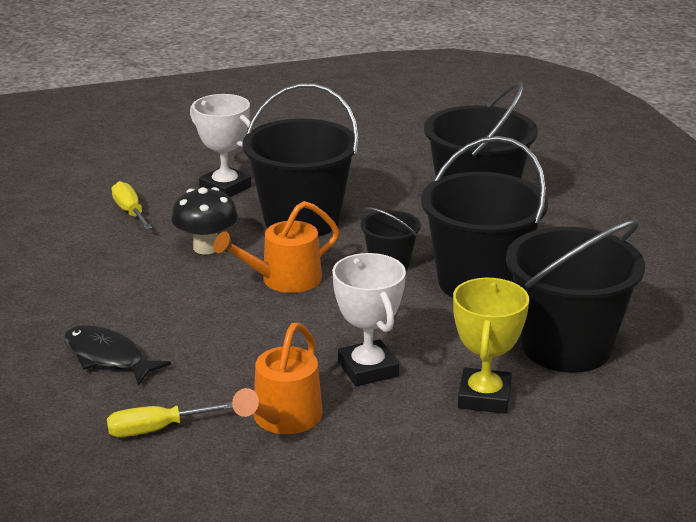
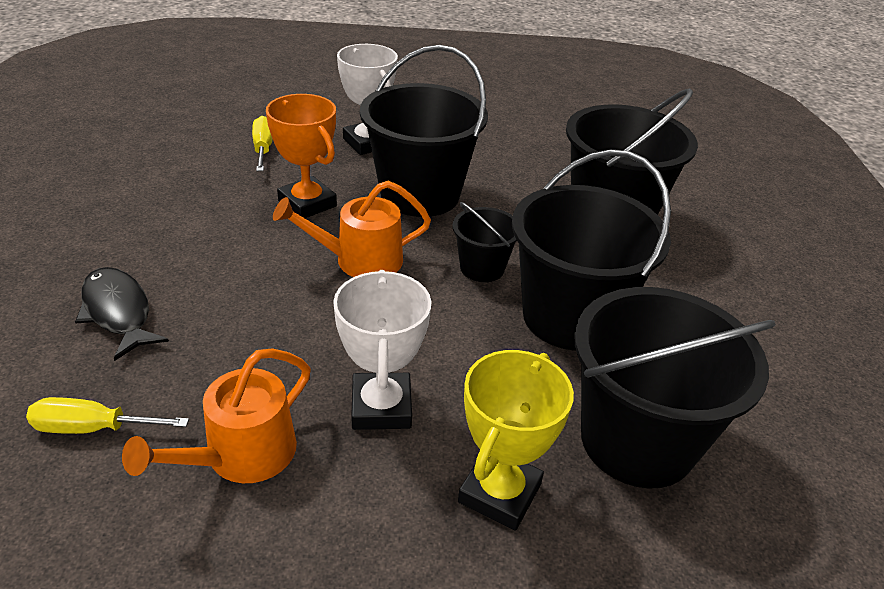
camera: 15 degrees right, 10 degrees up
(206, 247) = (307, 203): black mushroom -> orange trophy

